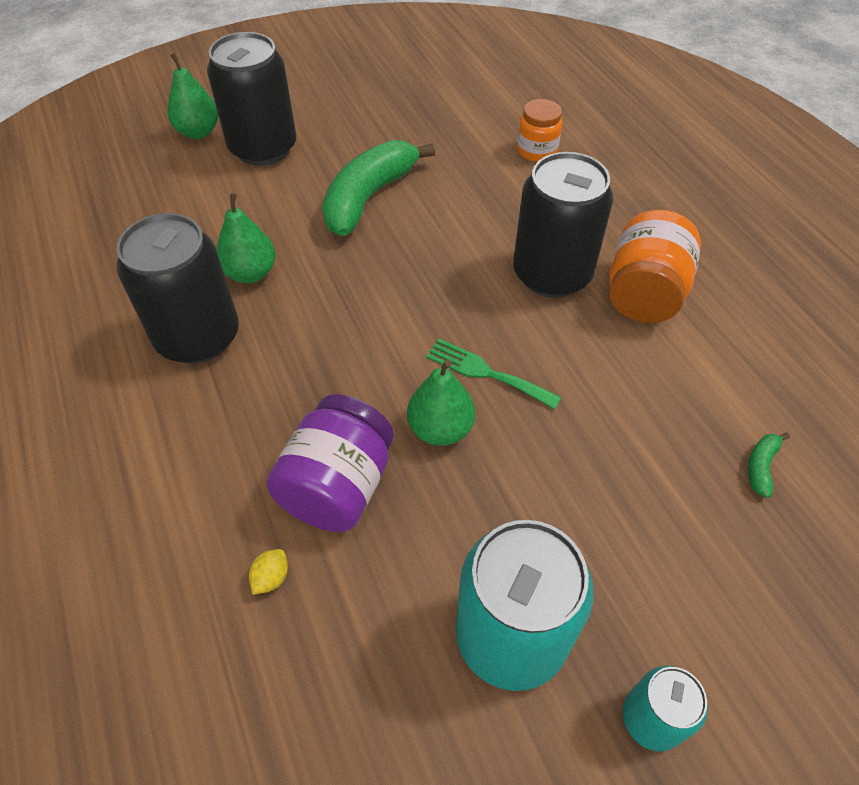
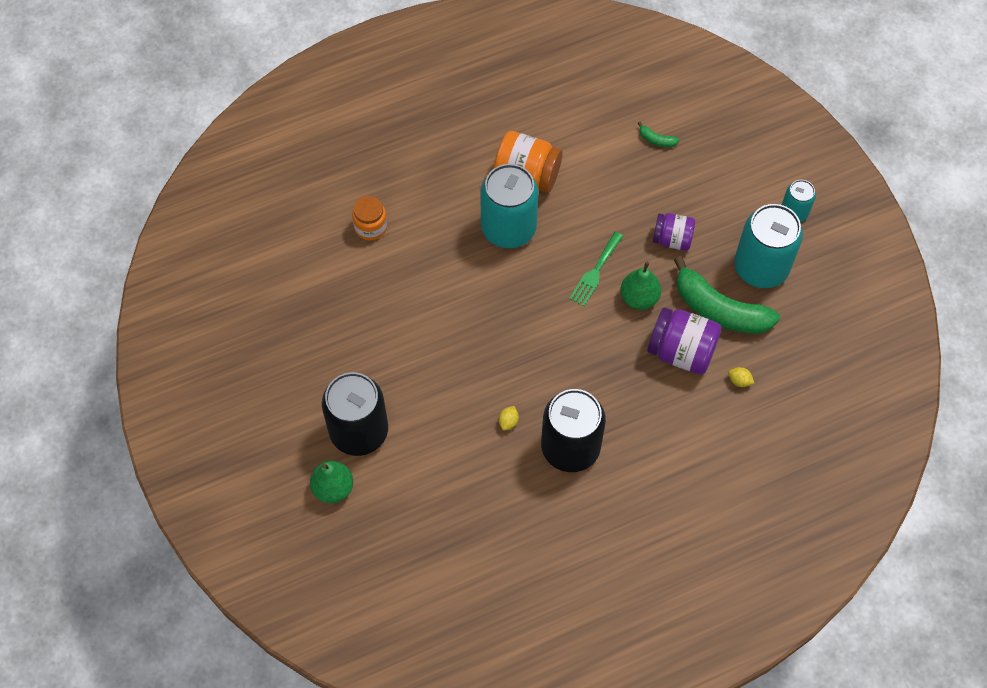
camera: 90 degrees left, 10 degrees up
(250, 273) = (508, 422): green pear -> yellow lemon
(369, 198) = (425, 346): green banana -> green banana (719, 309)
(552, 274) = (508, 228): black can -> turquoise can
(557, 482) = (672, 239): none -> purple jar

